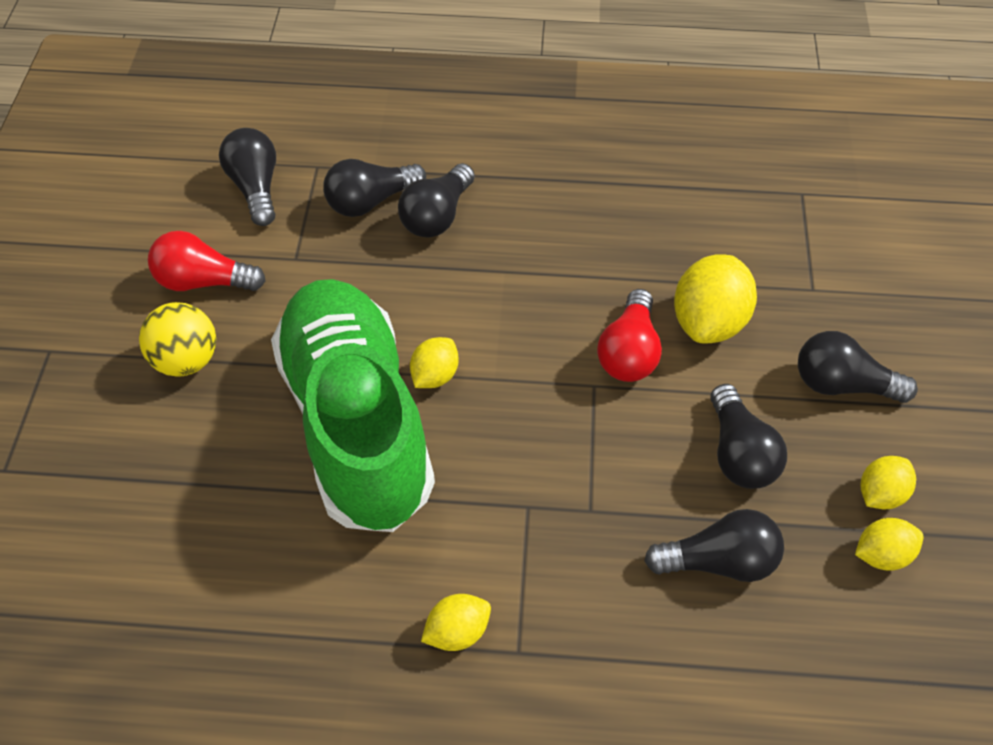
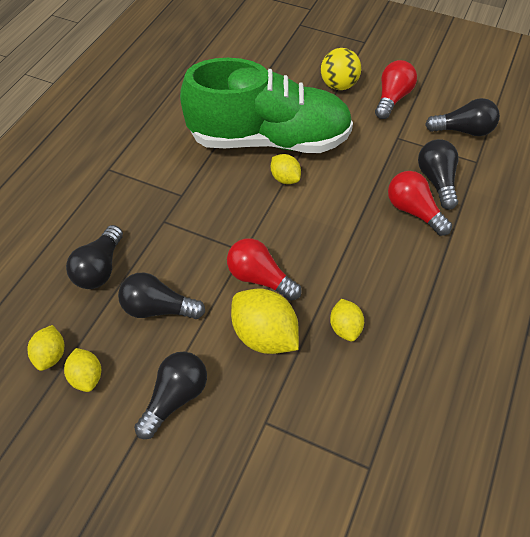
camera: 110 degrees right, 0 degrees up
(437, 216) = (413, 211): black light bulb -> red light bulb
(457, 631) = (132, 150): yellow lemon -> yellow lemon (345, 327)

